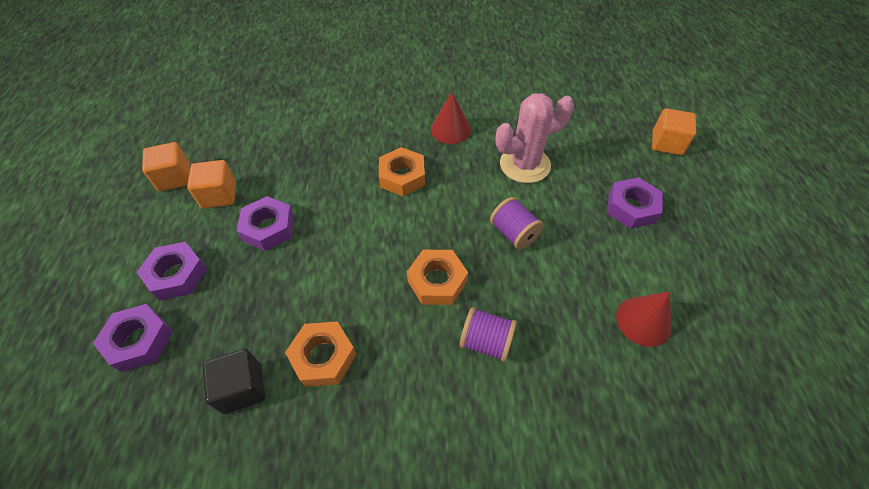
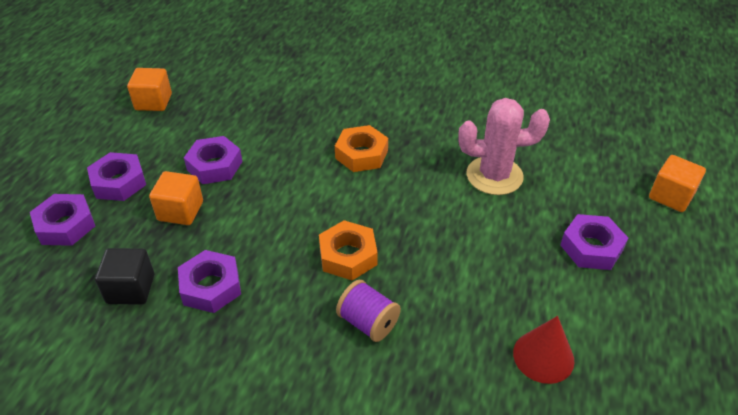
camera: 20 degrees right, 10 degrees down
(219, 195) = (184, 126): orange cube -> orange cube (180, 211)
(323, 357) = (211, 287): orange nut -> purple nut
(450, 129) = (433, 123): red cone -> none
(514, 233) = (448, 236): purple spool -> none

